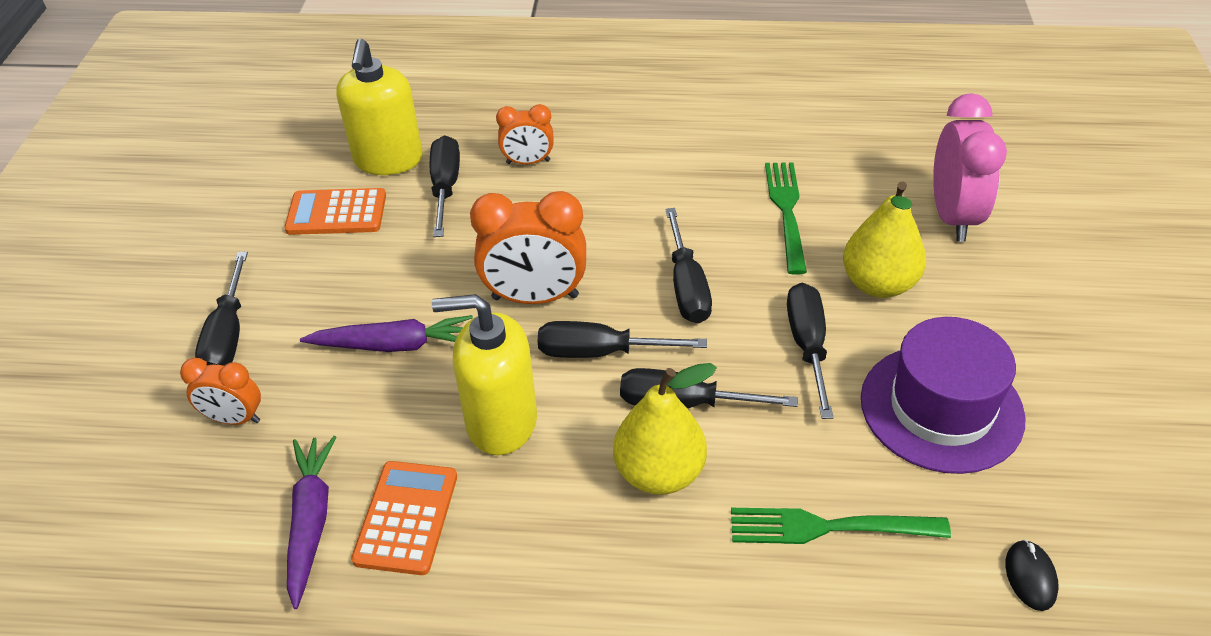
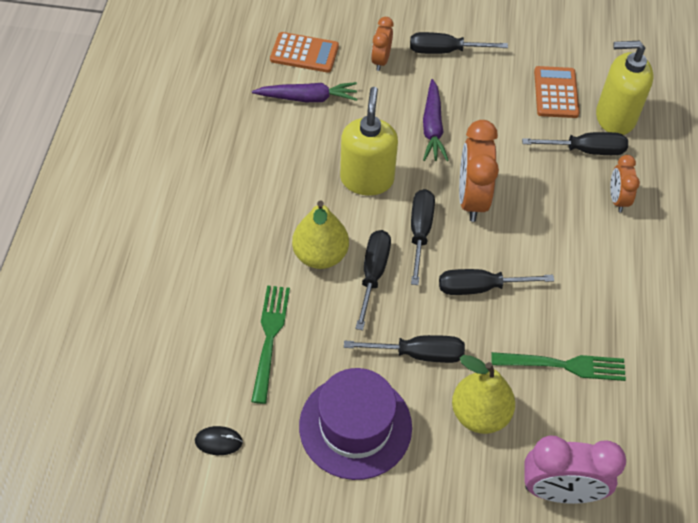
camera: 90 degrees right, 10 degrees up
(406, 518) = (305, 137): orange calculator -> orange calculator (304, 53)

